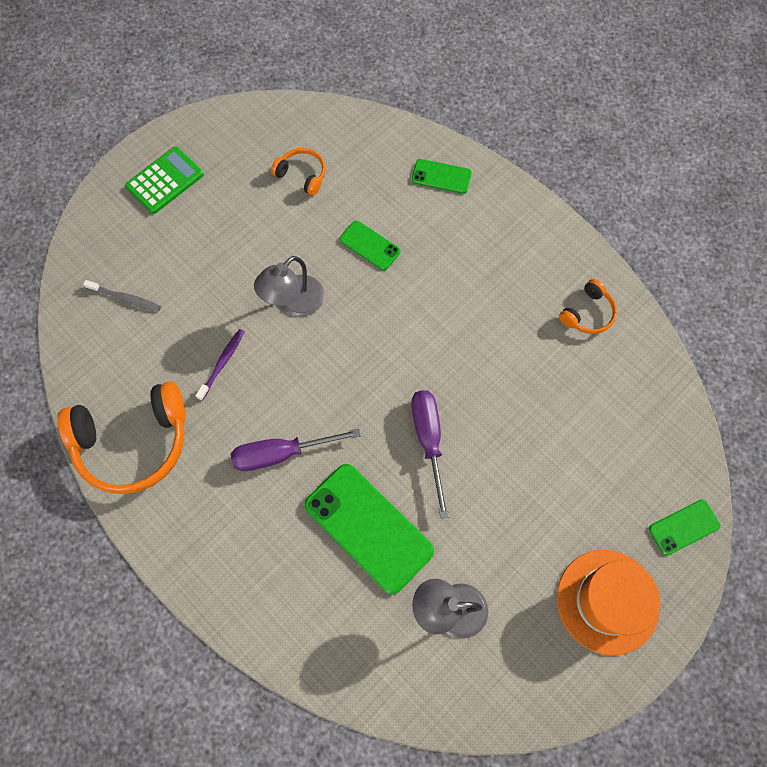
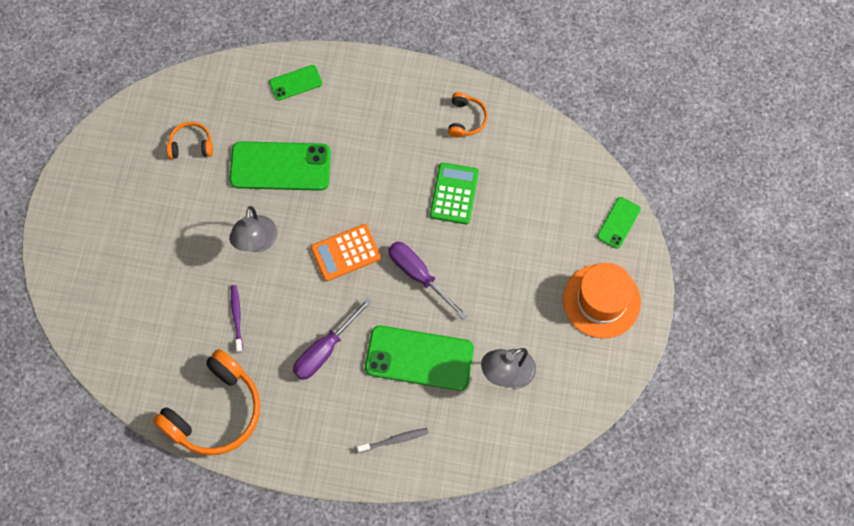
camera: 35 degrees left, 0 degrees up
(125, 298) = (128, 318): grey toothbrush -> grey toothbrush (394, 440)
(165, 181) = (89, 214): green calculator -> green calculator (454, 194)
(370, 245) = (280, 166): green phone -> green phone, size x1.94
(372, 369) = (345, 253): none -> orange calculator

